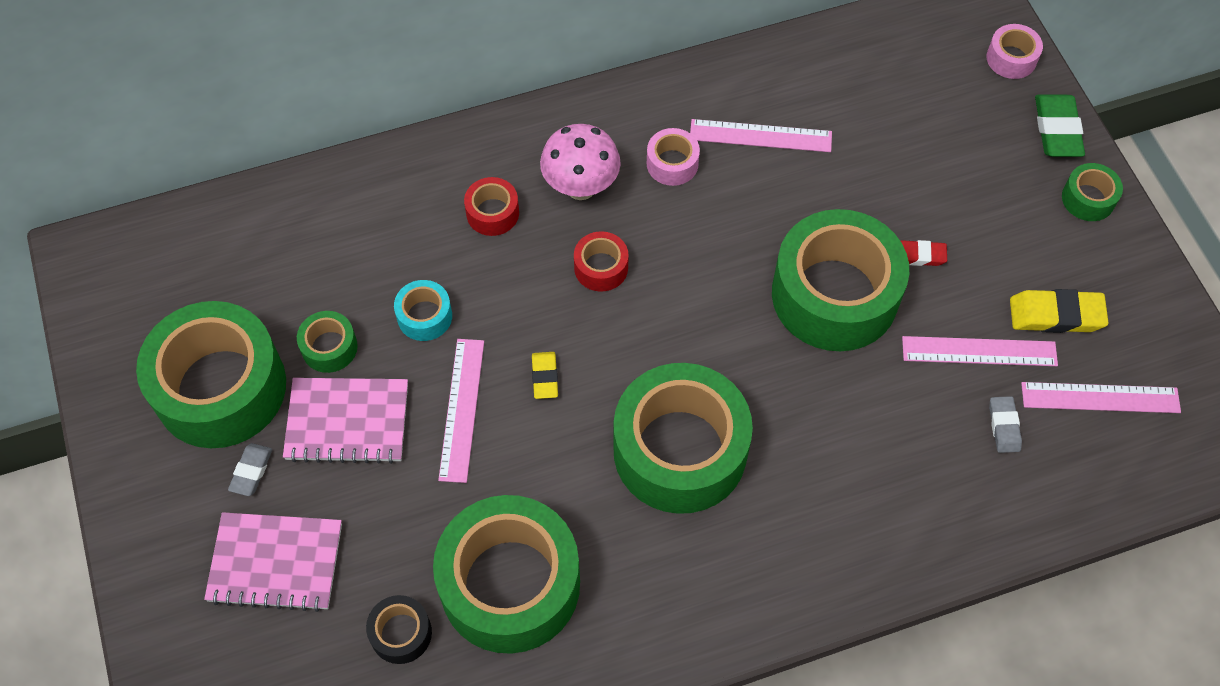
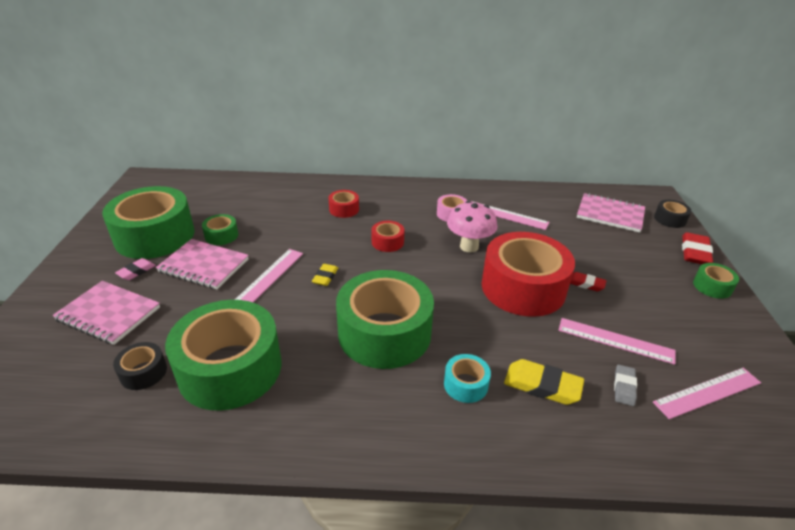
camera: 20 degrees right, 25 degrees down
(251, 471) = (136, 271): grey eraser -> pink eraser
(424, 316) = (279, 236): turquoise tape -> turquoise tape (465, 384)
(581, 187) = (396, 211): pink mushroom -> pink mushroom (469, 246)
(834, 295) = (523, 287): green tape -> red tape
(919, 77) = (610, 214): none -> pink notebook
(1011, 58) = (670, 219): pink tape -> black tape
(1056, 315) = (678, 337): yellow eraser -> yellow eraser (542, 385)
(1057, 130) = (695, 252): green eraser -> red eraser
(1100, 398) = (707, 392): pink ruler -> pink ruler turned 45 degrees counterclockwise

